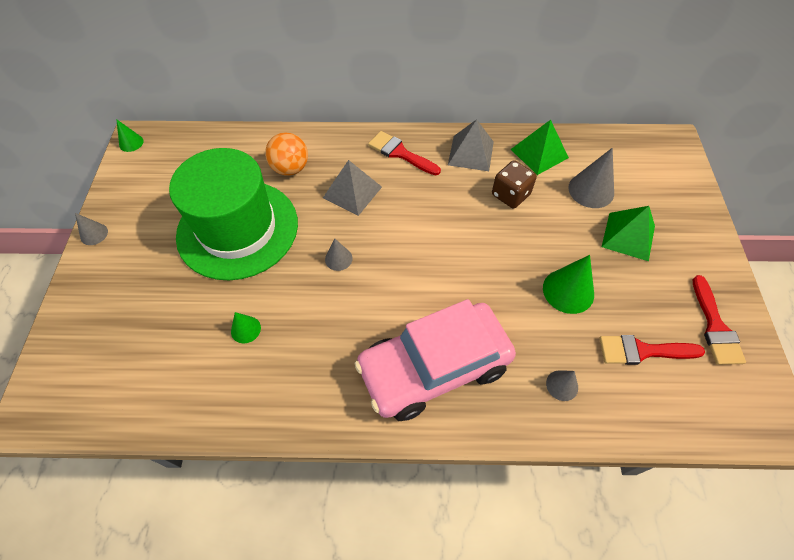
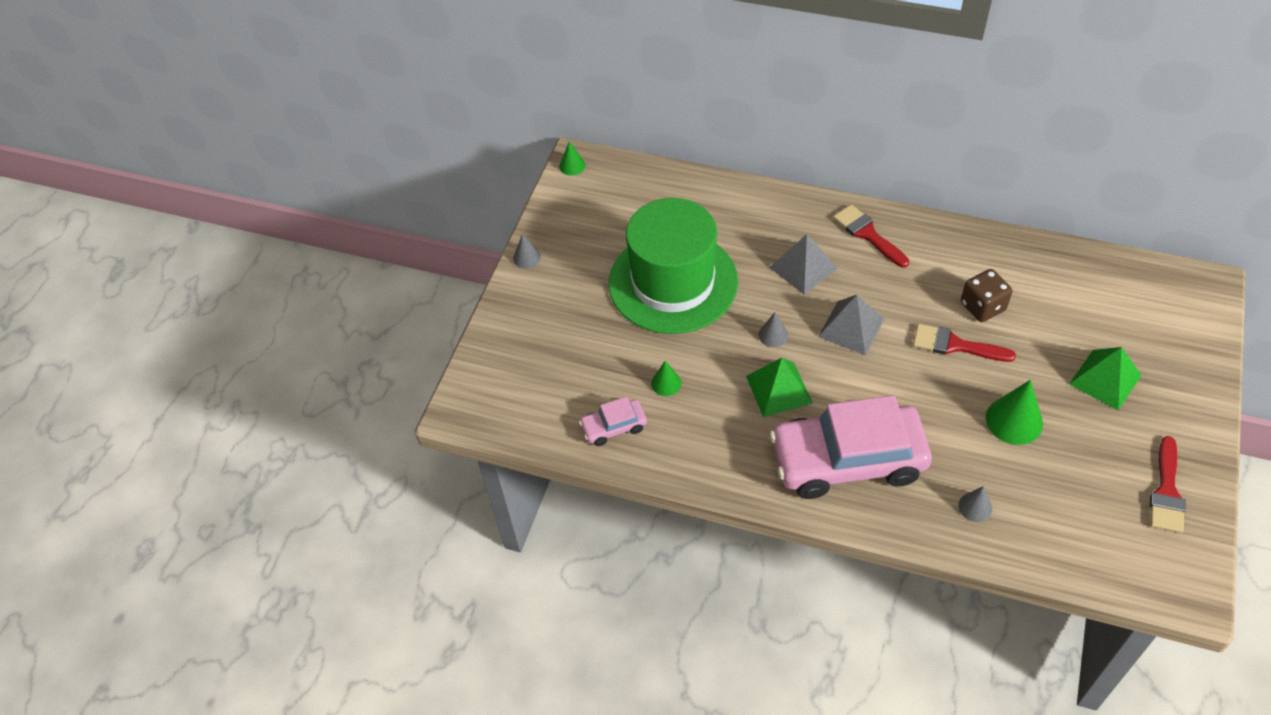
camera: 20 degrees right, 5 degrees down
(199, 389) = (613, 427): none -> pink car
(290, 168) = (740, 228): orange ball -> none
(471, 153) = (950, 250): grey pyramid -> grey pyramid (851, 327)
(539, 153) = (1032, 266): green pyramid -> green pyramid (778, 389)
(591, 190) = (1080, 320): grey cone -> none
(642, 351) = (1074, 496): red brush -> red brush (955, 345)

